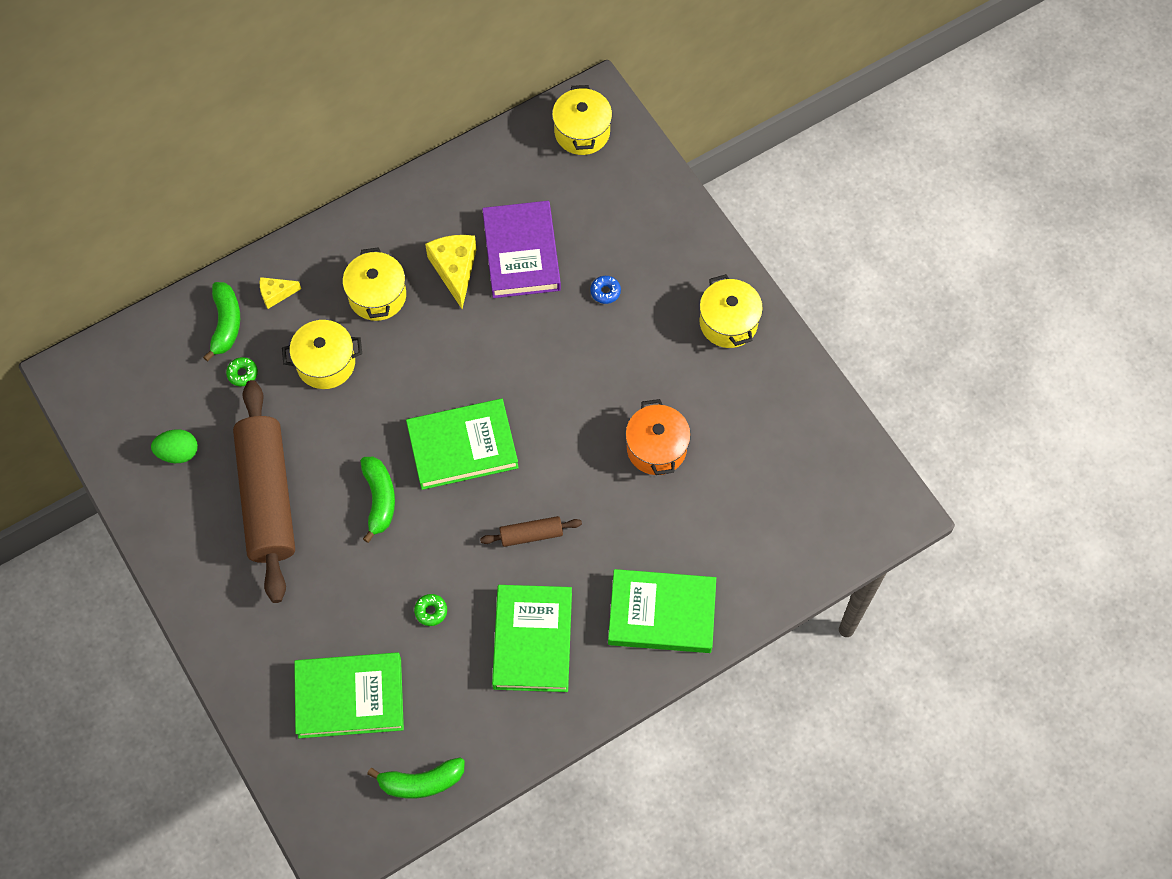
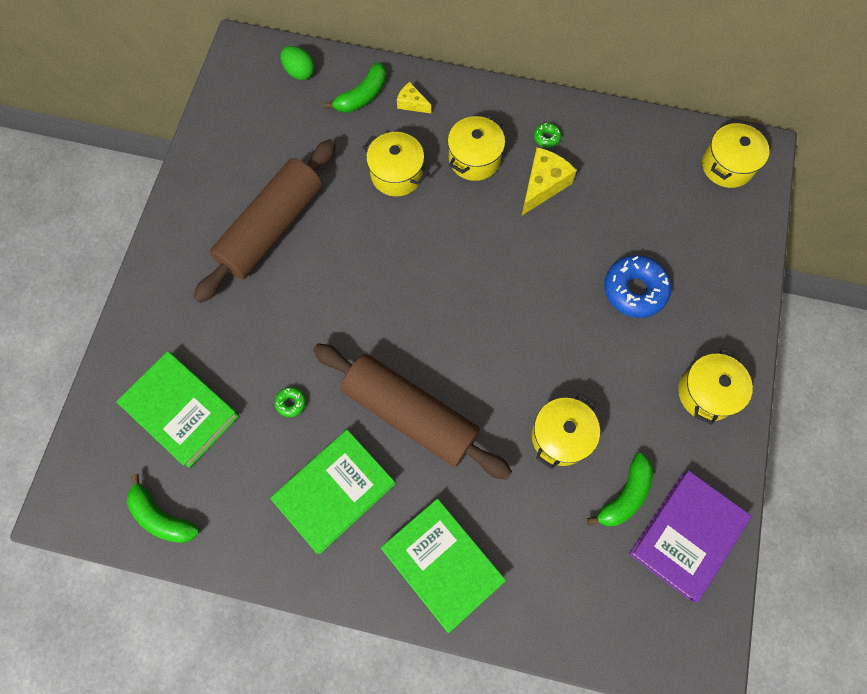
camera: 45 degrees right, 5 degrees up
(178, 453) = (250, 151): green egg -> green egg (299, 72)
(242, 374) = (339, 136): green donut -> green donut (546, 138)
(379, 499) = (337, 294): green banana -> green banana (624, 495)
(462, 447) = (426, 309): green book -> none
(521, 253) = (600, 212): purple book -> purple book (686, 535)
(531, 535) = (410, 414): brown rolling pin -> brown rolling pin, size x2.33
(605, 292) = (634, 290): blue donut -> blue donut, size x2.22
(656, 448) = (560, 436): orange pot -> yellow pot

